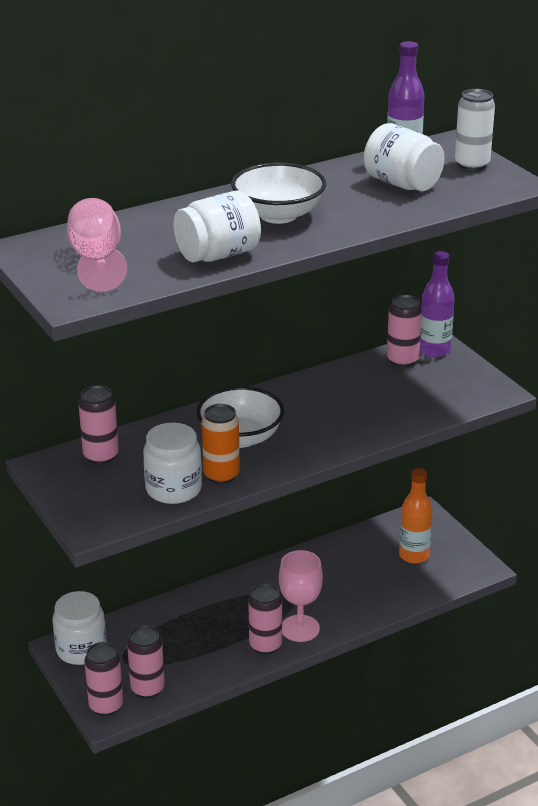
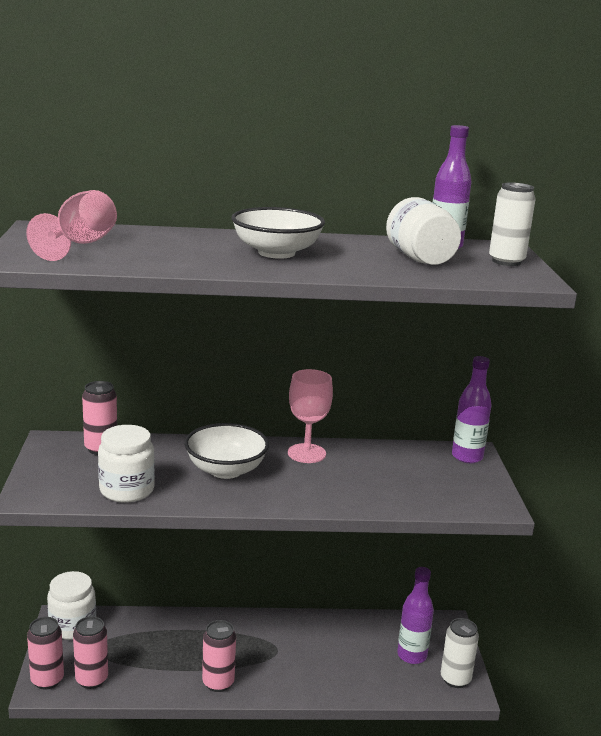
camera: 25 degrees right, 10 degrees down
(218, 255) = (182, 262): white jar -> none
(221, 475) = (177, 493): orange can -> none
(300, 628) = (259, 680): pink goblet -> pink goblet (306, 453)
(402, 360) = (429, 456): pink can -> none
(414, 555) = (412, 655): orange bottle -> purple bottle
(464, 562) = (455, 679): none -> white can

